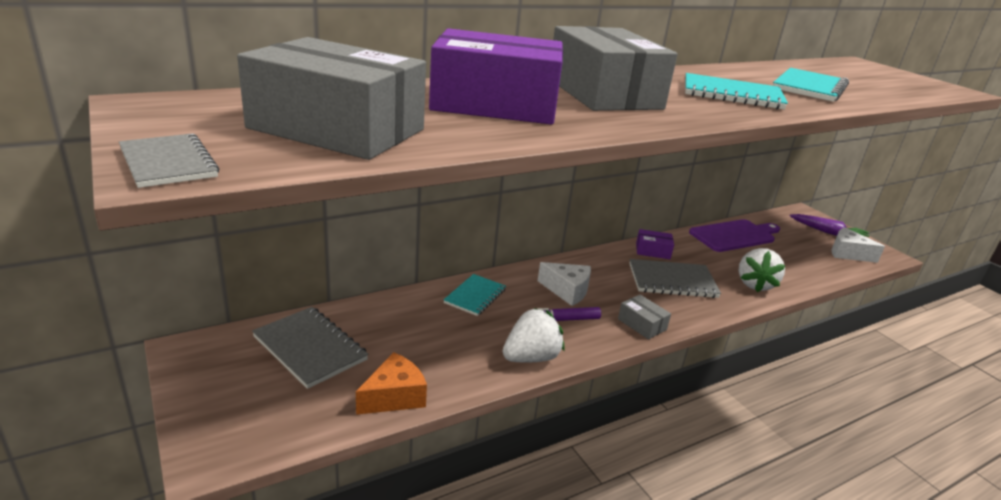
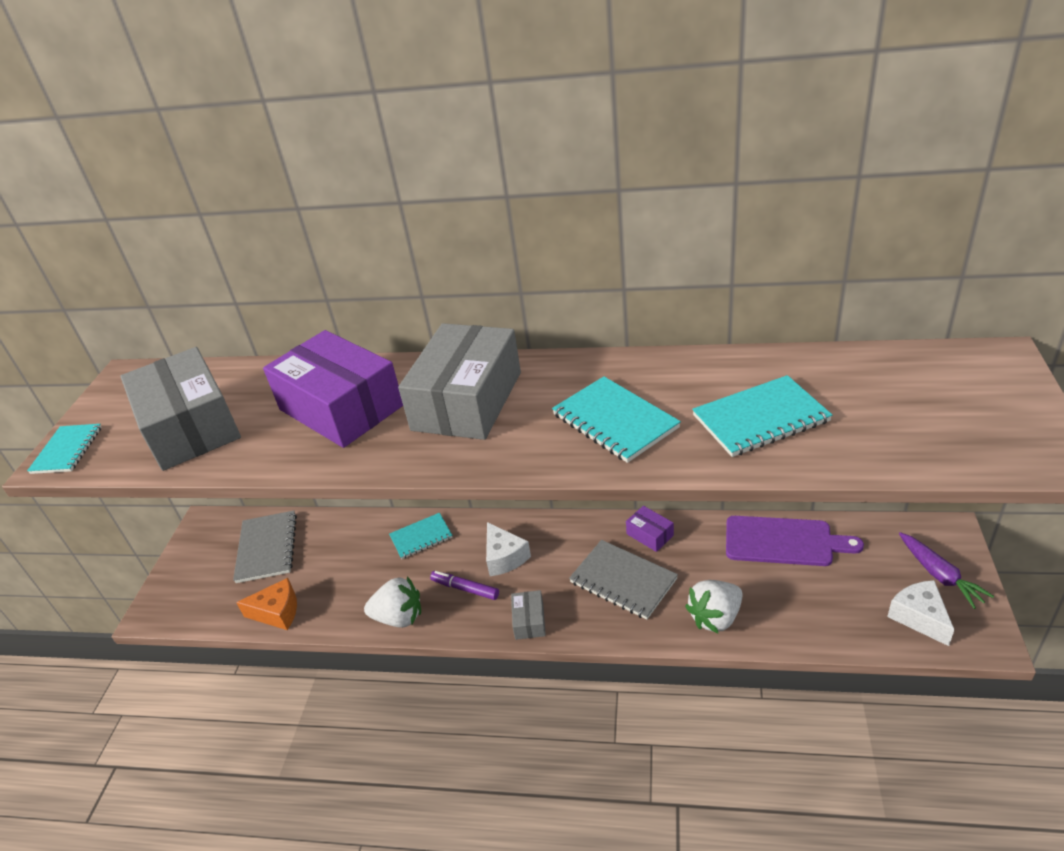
camera: 45 degrees right, 10 degrees up
(168, 163) = (67, 450): grey notebook -> turquoise notebook

